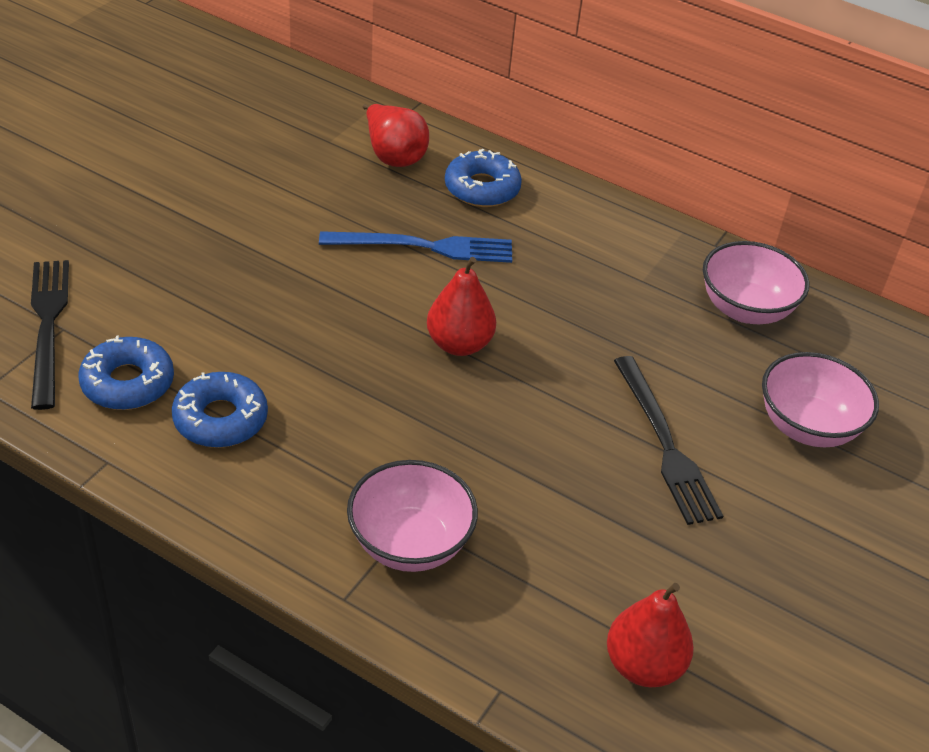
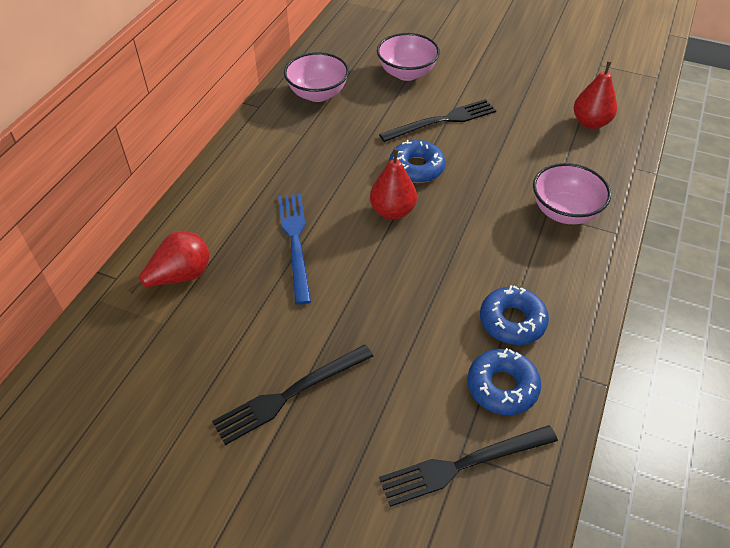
camera: 95 degrees left, 5 degrees up
(198, 216) = (290, 394): none -> black fork
(482, 188) = (217, 219): blue donut -> blue donut (416, 168)

